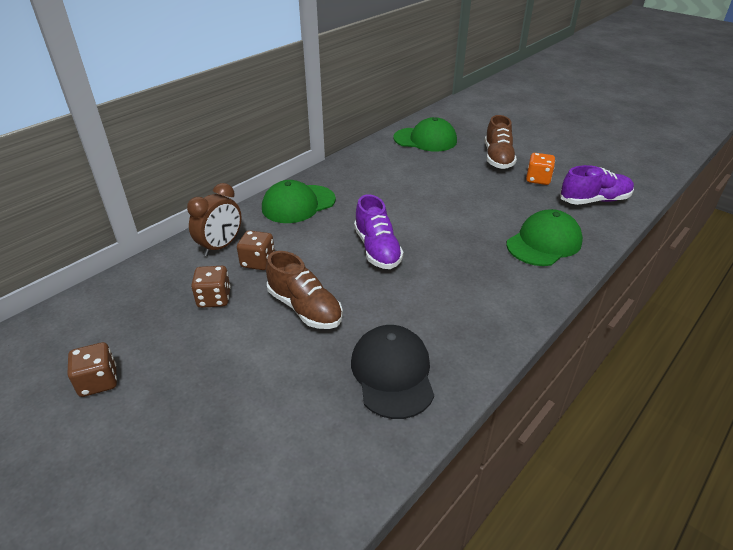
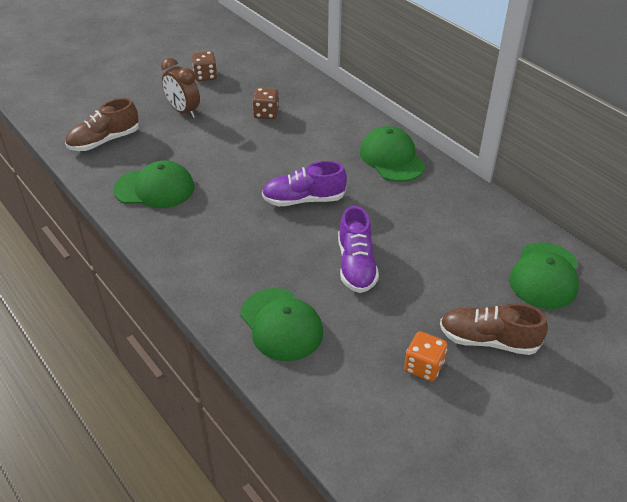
camera: 100 degrees right, 5 degrees up
(221, 246) = (332, 115): brown clock -> brown clock (183, 111)
(258, 262) = (305, 133): brown dice -> none
(305, 308) = (239, 154): brown shoe -> brown shoe (104, 141)
(392, 373) = (155, 188): black cap -> green cap
(594, 200) = (360, 411): purple shoe -> purple shoe (356, 265)

